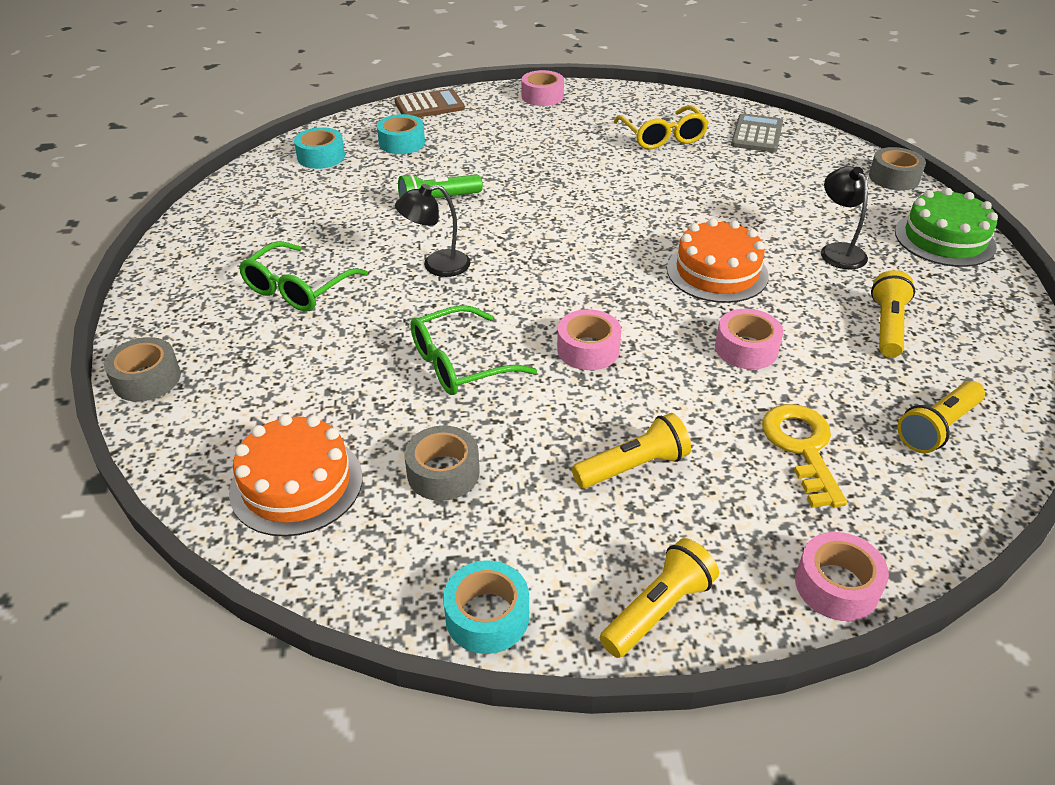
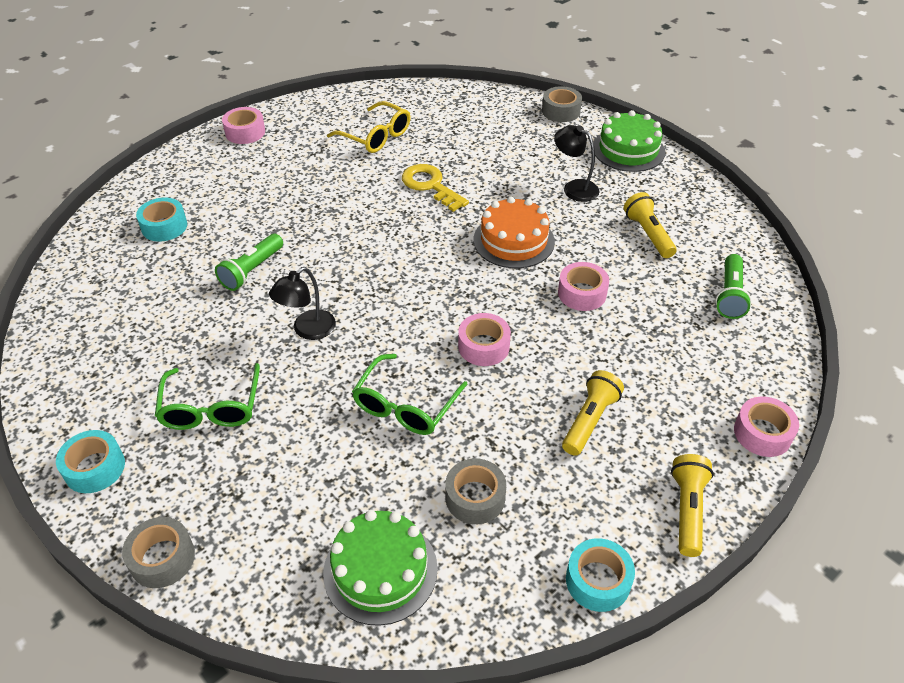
camera: 35 degrees left, 5 degrees up
(296, 484) = (380, 570): orange cake -> green cake
(321, 157) = (101, 271): turquoise tape -> turquoise tape (95, 468)
(429, 105) = (153, 178): brown calculator -> none
(757, 134) = (442, 108): grey calculator -> none
(802, 447) = (672, 350): yellow key -> yellow key (430, 185)
(937, 427) = (729, 295): yellow flashlight -> green flashlight

